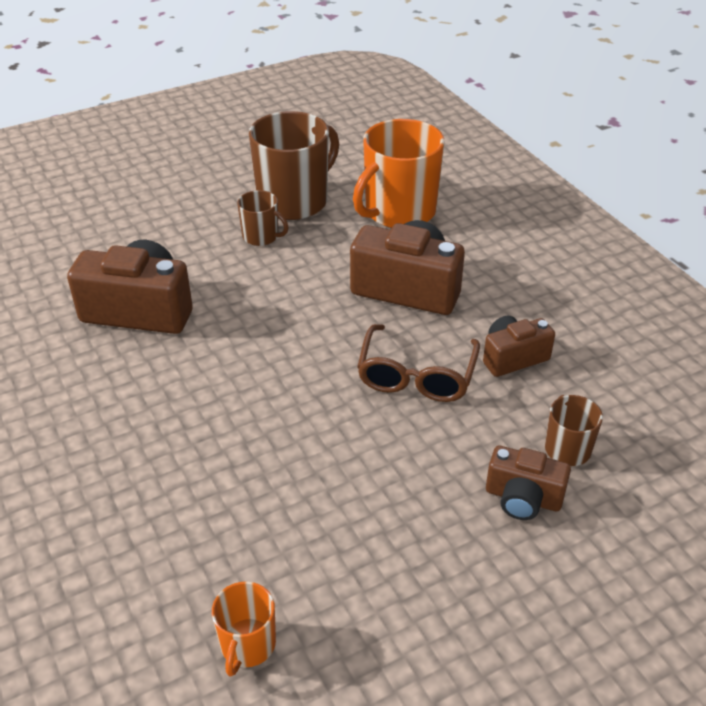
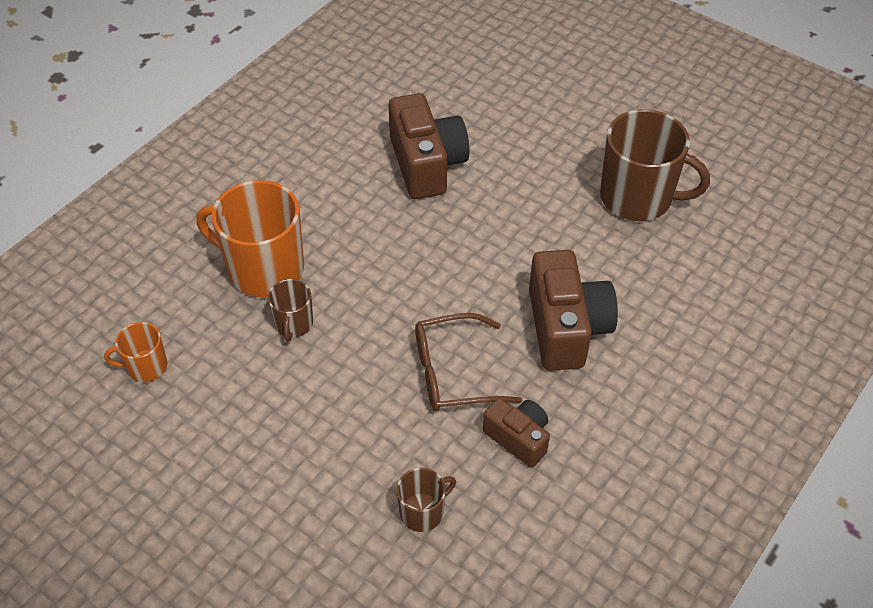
camera: 65 degrees right, 10 degrees up
(261, 236) = (569, 196): brown mug -> brown mug (293, 324)
(399, 211) = (679, 280): orange mug -> orange mug (264, 269)
(523, 498) = (349, 493): brown camera -> none

